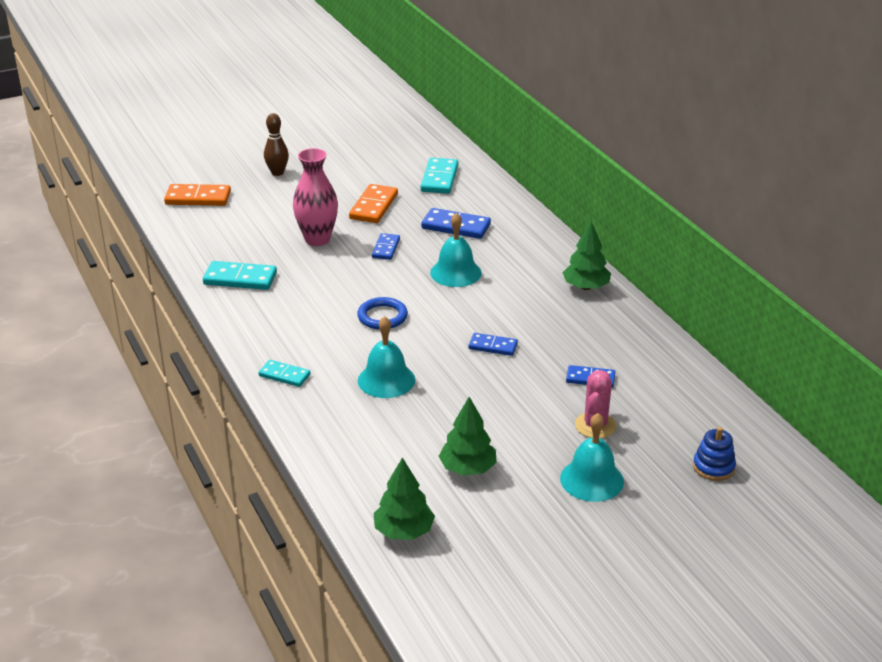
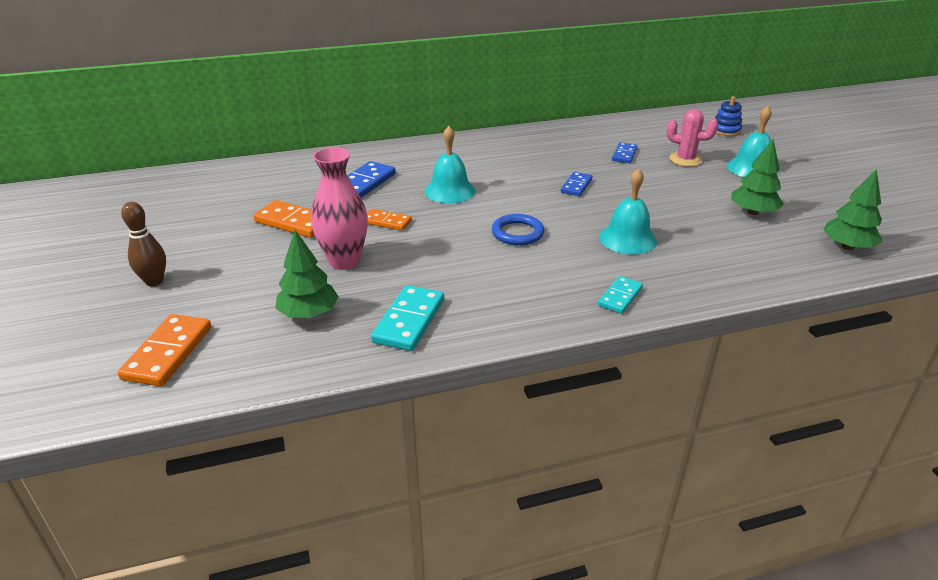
camera: 80 degrees left, 0 degrees up
(386, 248) = (387, 222): blue domino -> orange domino
(439, 178) = (261, 183): turquoise domino -> none
(586, 287) = (493, 142): green tree -> green tree (308, 314)

